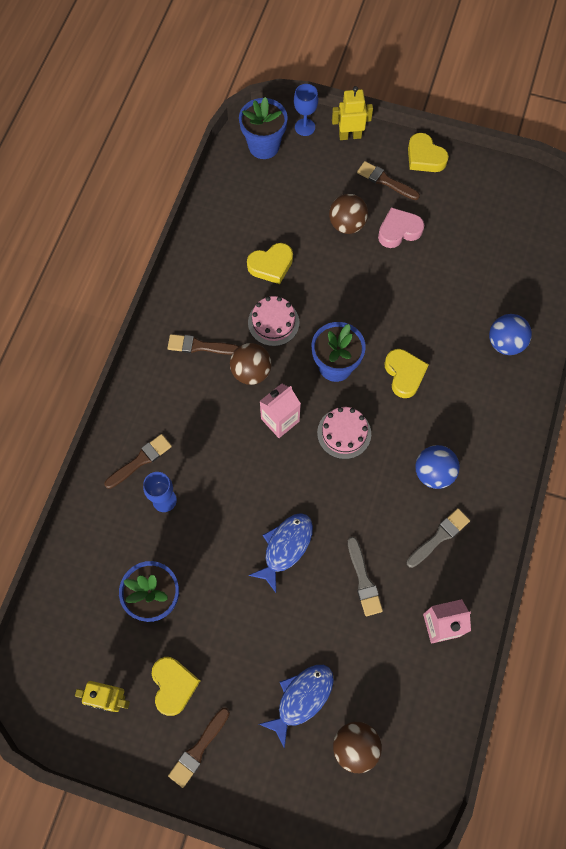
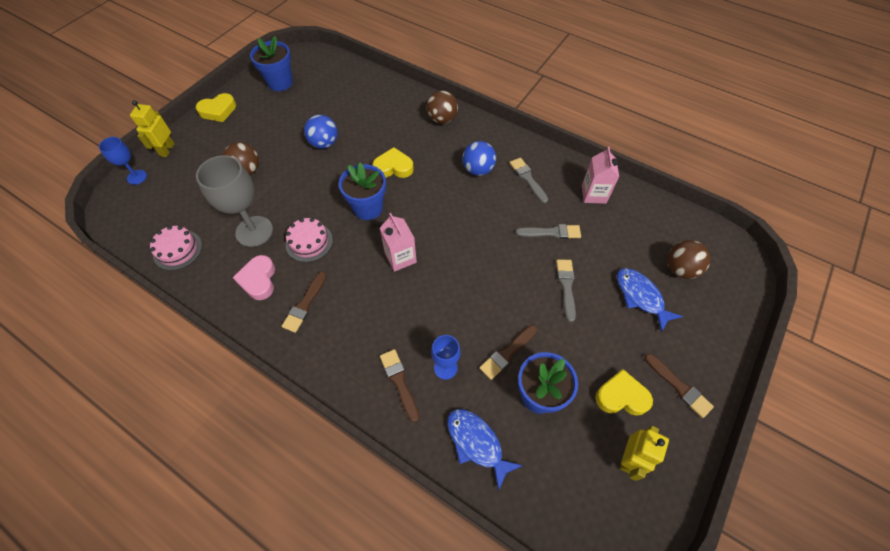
camera: 75 degrees left, 10 degrees down
(251, 372) = (348, 269): brown ball -> brown ball (442, 119)
(264, 146) = (134, 210): blue flower pot -> blue flower pot (280, 83)
(271, 265) = (254, 231): yellow heart -> grey goblet
(285, 547) = (513, 279): blue fish -> blue fish (476, 443)
(292, 609) = (566, 286): none -> grey brush
(344, 433) = (428, 216): pink cake -> pink cake (177, 250)
(385, 181) = (223, 138): brown brush -> brown brush (507, 353)
(399, 231) = (271, 141): pink heart -> pink heart (258, 280)
(505, 343) = (393, 106): blue ball -> blue ball (324, 143)

